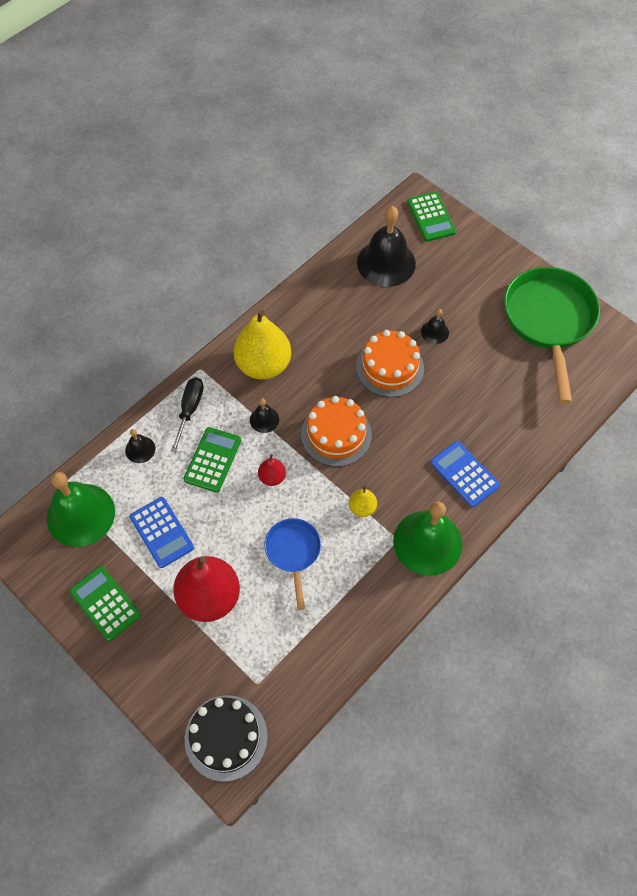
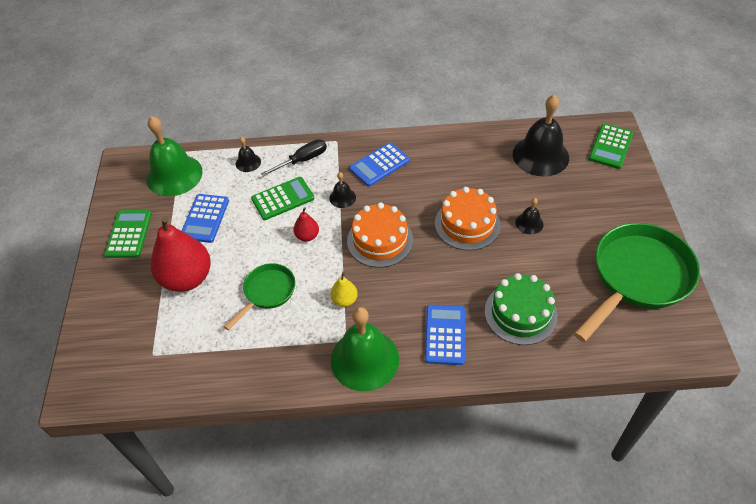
camera: 45 degrees right, 10 degrees down
(226, 737) = (98, 371): black cake -> none
(263, 365) = (379, 165): yellow pear -> blue calculator
(293, 552) = (267, 292): blue pan -> green pan
(499, 413) = (520, 313): none -> green cake

